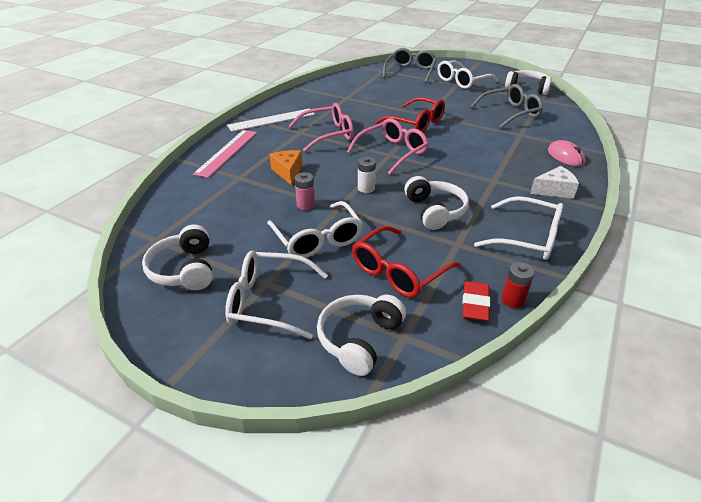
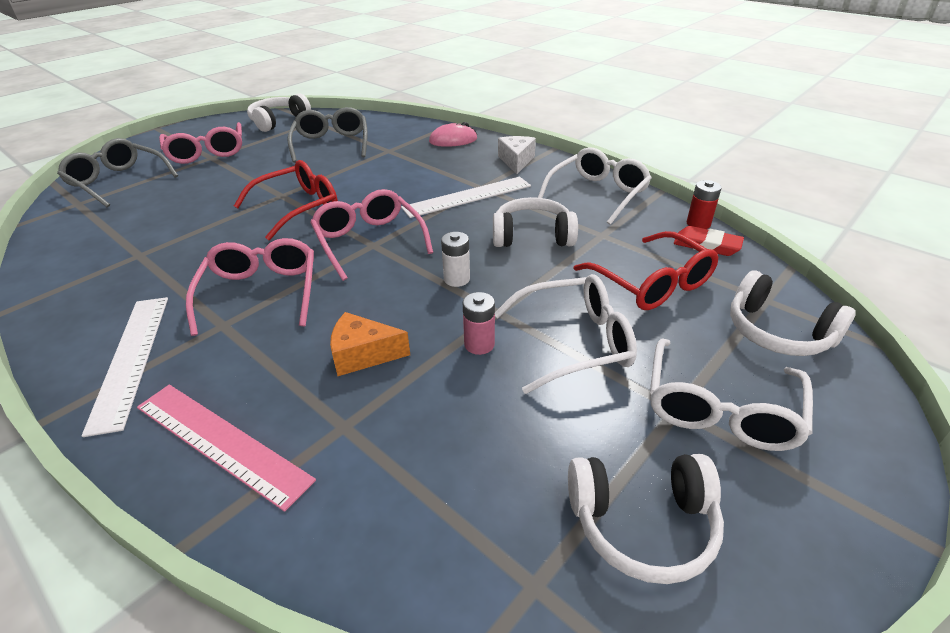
camera: 75 degrees left, 0 degrees up
(462, 81) = (207, 152): white glasses -> pink glasses
(474, 177) = (467, 196): none -> white ruler

